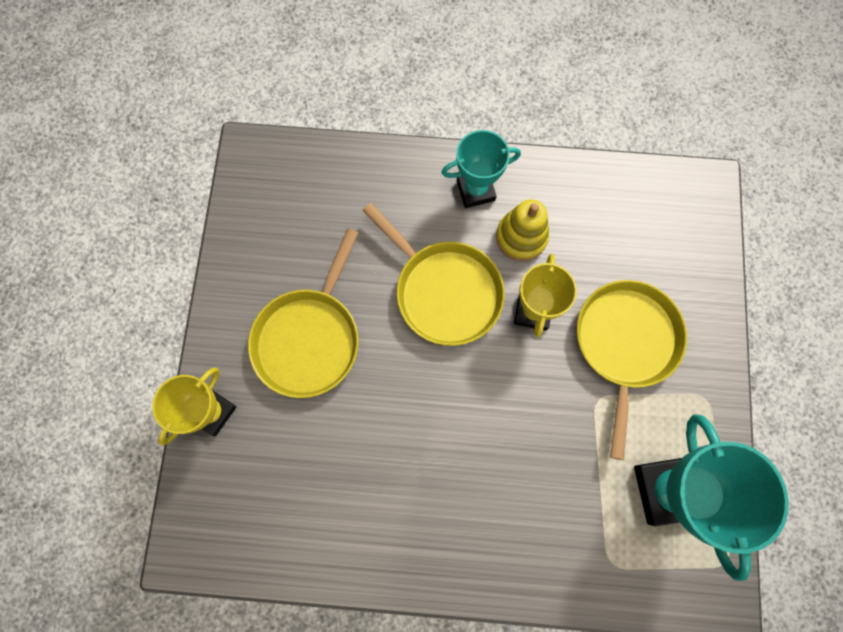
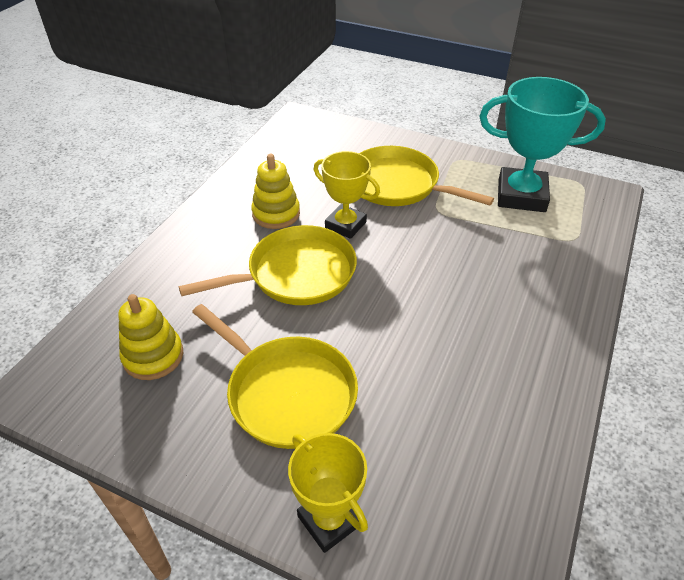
camera: 70 degrees left, 30 degrees down
(310, 219) = (153, 356): none -> yellow stacking toy
(475, 190) = (214, 228): turquoise trophy -> none

